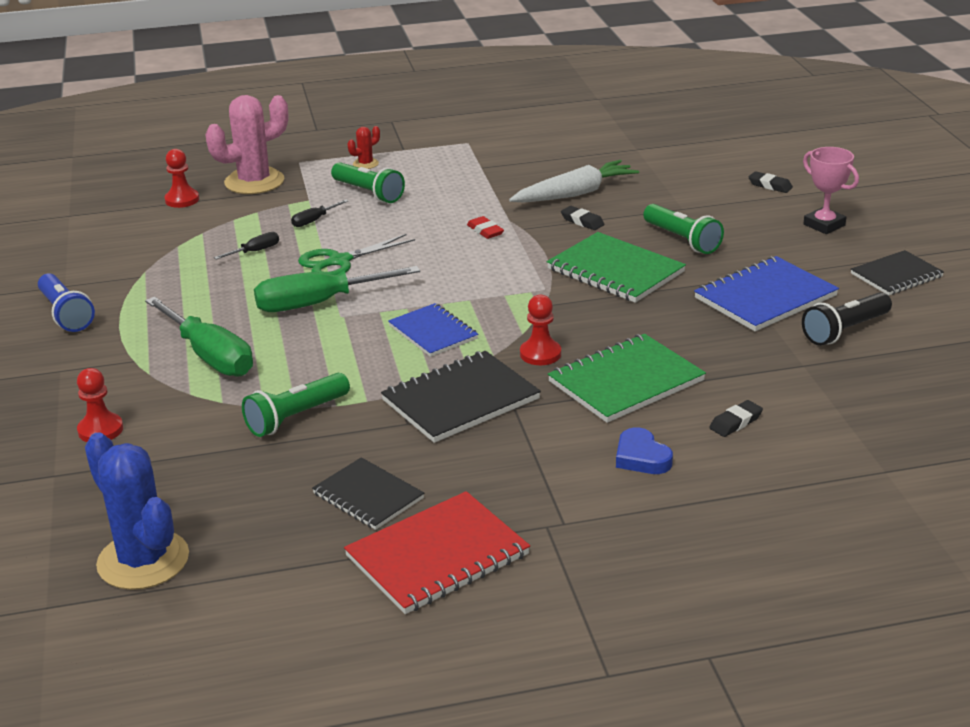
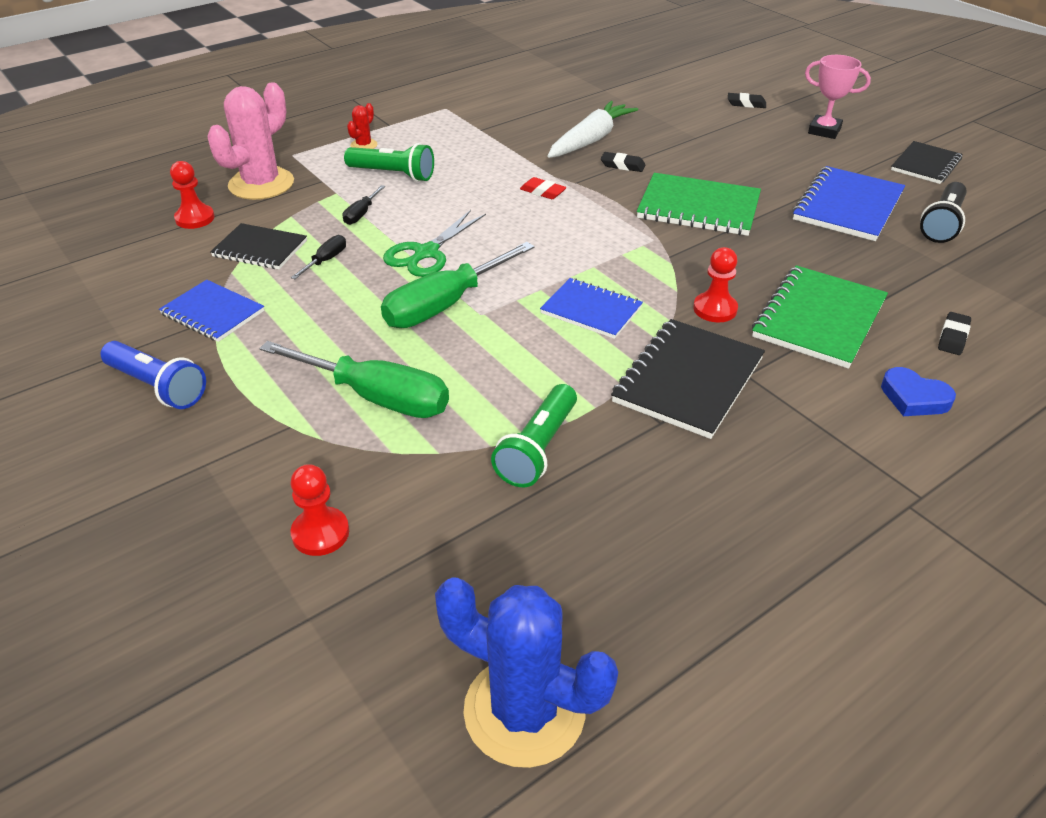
camera: 25 degrees left, 10 degrees up
(141, 272) = (212, 313): none -> blue notebook
(368, 496) = (703, 527): black notebook -> black notebook (260, 249)
(437, 556) = (843, 581): red notebook -> none
(682, 240) = (725, 166): green flashlight -> none

